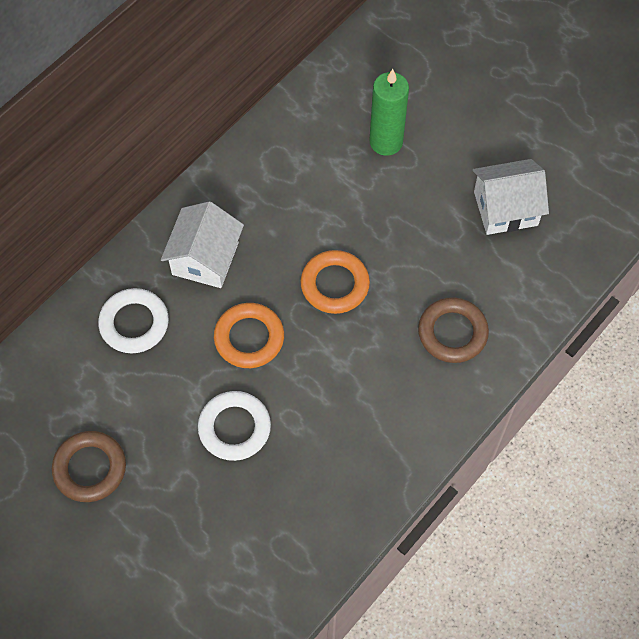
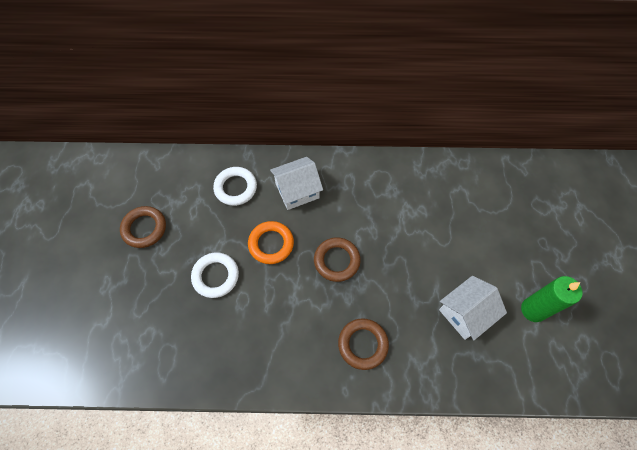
camera: 50 degrees right, 0 degrees up
(335, 285) = (336, 261): orange ring -> brown ring
(386, 142) = (442, 220): green candle -> green candle (533, 310)
(505, 208) = (465, 313): white house -> white house turned 75 degrees counterclockwise

